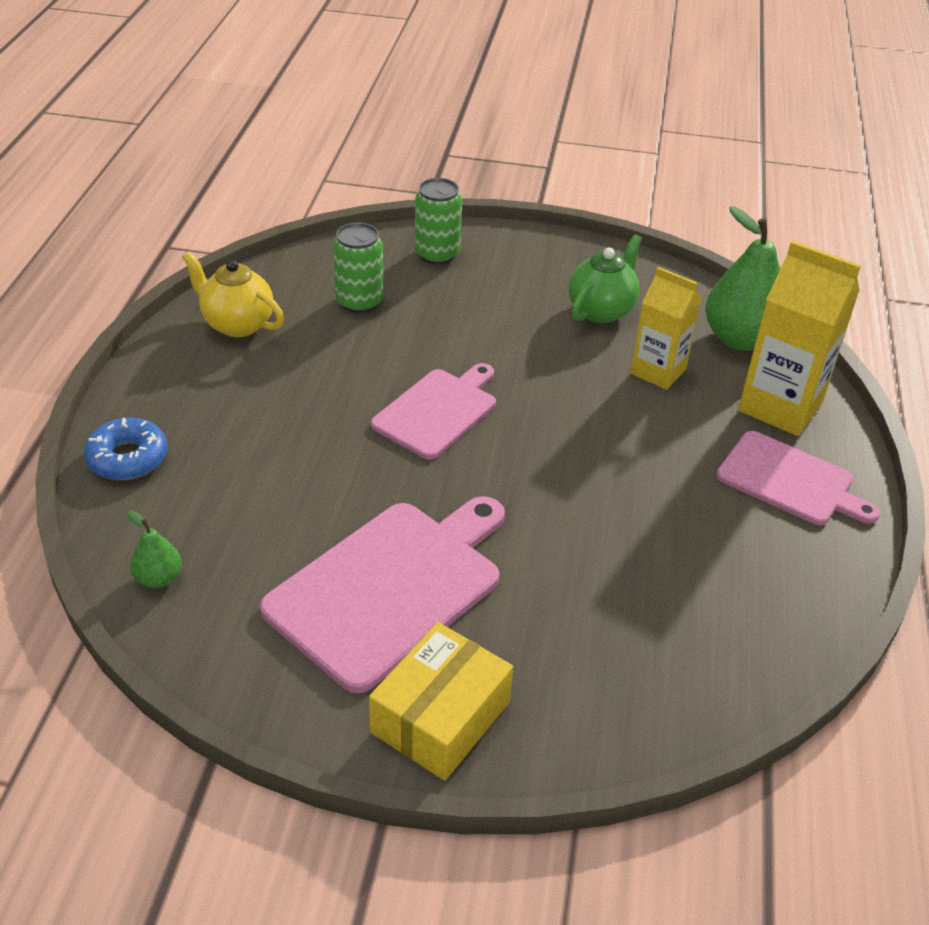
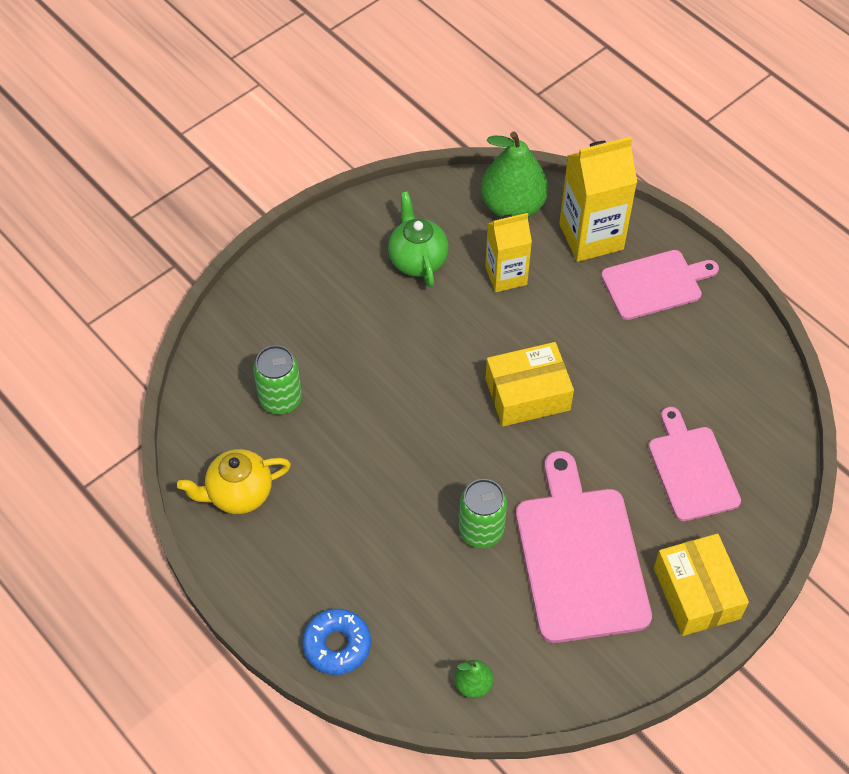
camera: 50 degrees left, 15 degrees up
(437, 254) = (266, 313): green can -> green can (481, 531)
(437, 411) = (441, 428): pink cutting board -> pink cutting board (691, 469)
(543, 451) = (527, 394): none -> yellow box

